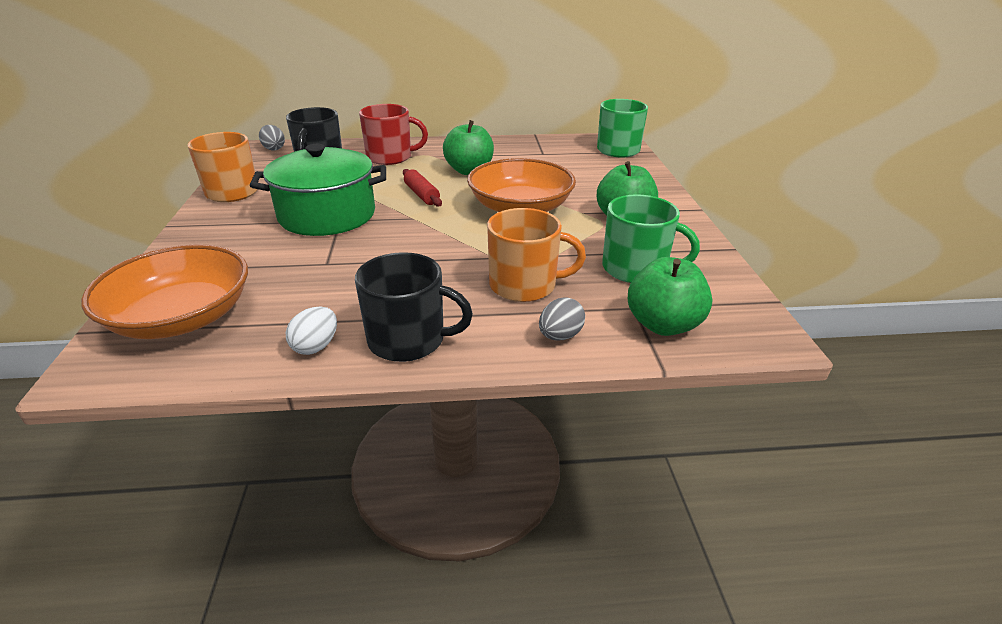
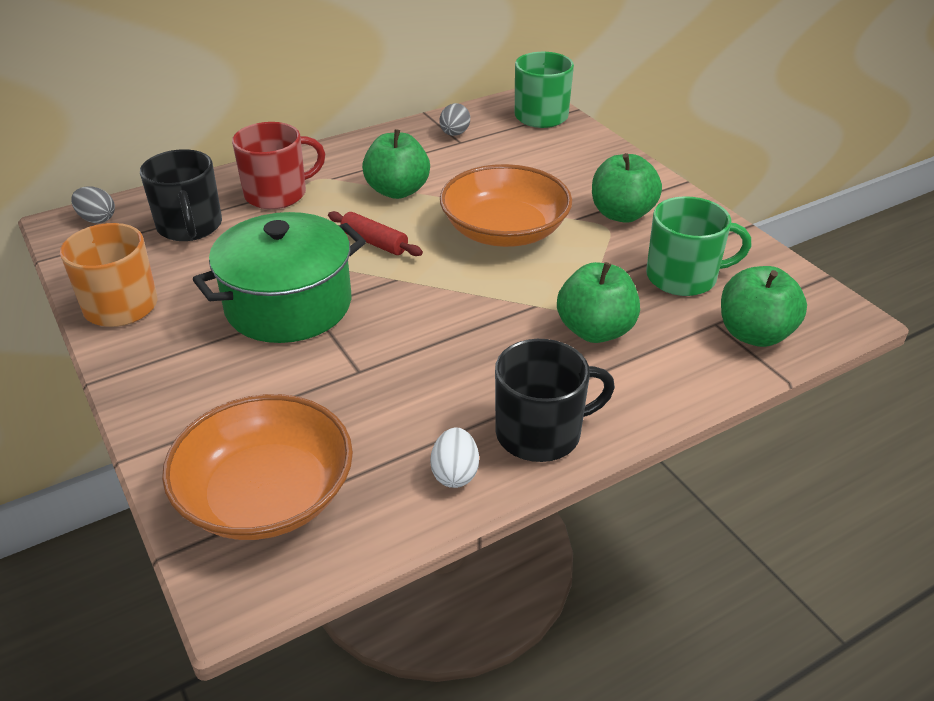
camera: 25 degrees left, 5 degrees up
(524, 285) = (595, 330): orange mug -> green apple
(560, 336) = (676, 378): grey egg -> grey egg (454, 134)

